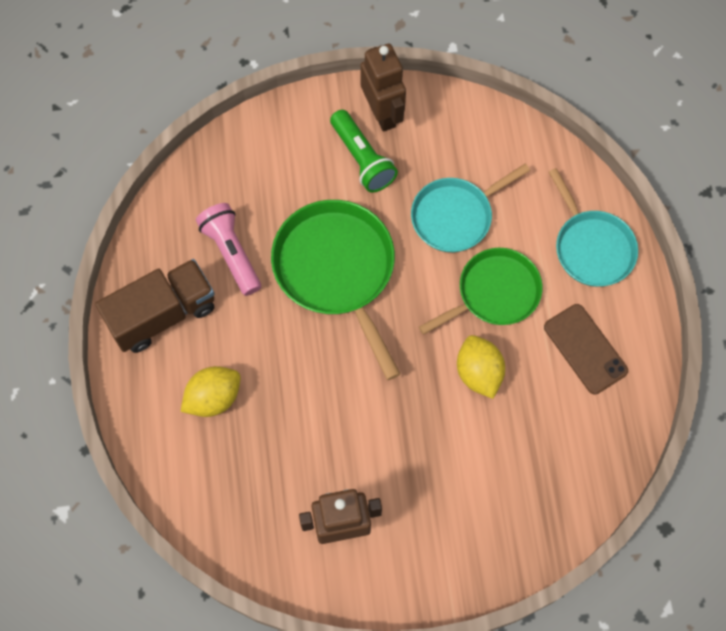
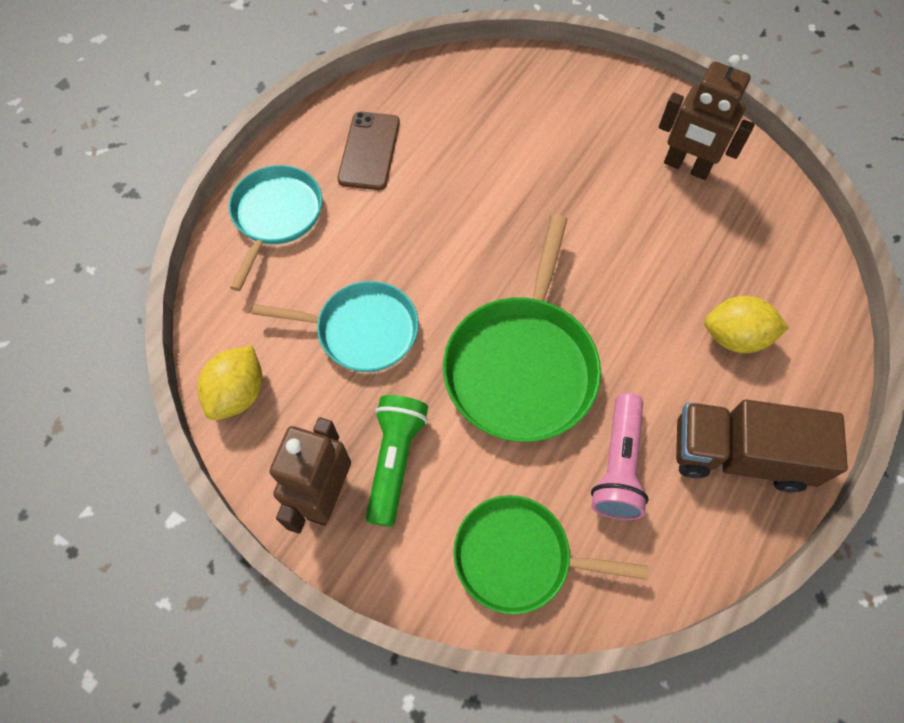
camera: 140 degrees left, 5 degrees down
(478, 373) = (473, 193): yellow lemon -> yellow lemon (238, 393)
(494, 293) = (396, 241): green pan -> green pan (518, 557)

